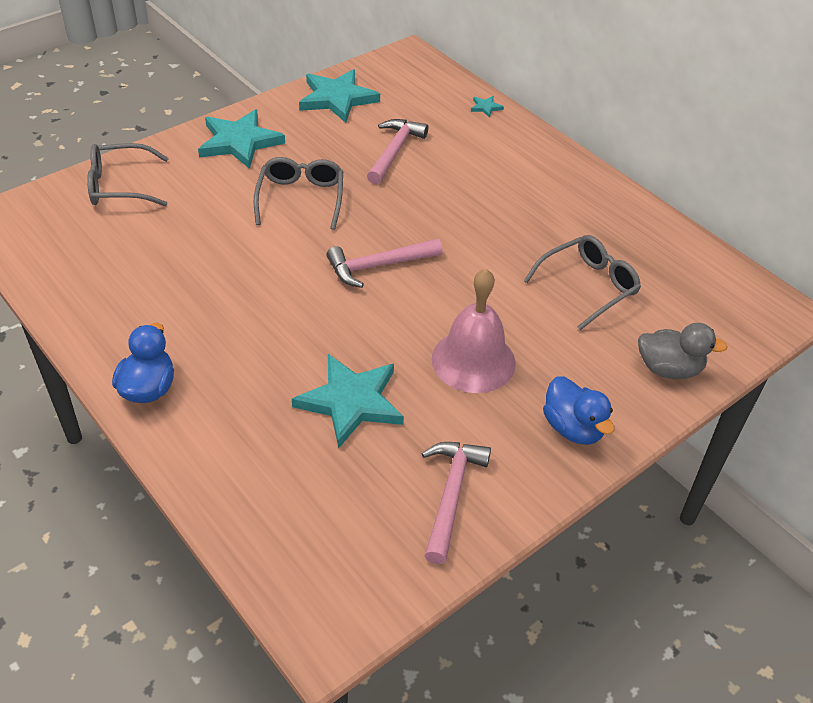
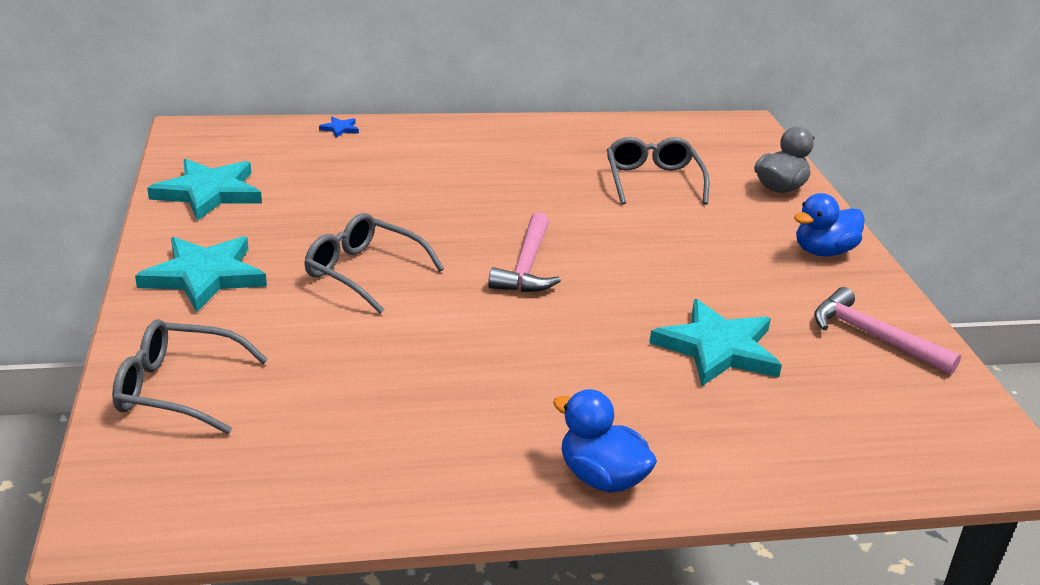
camera: 60 degrees left, 15 degrees down
(120, 186) = (177, 389): grey glasses -> grey glasses turned 75 degrees clockwise
(394, 151) = (349, 195): pink hammer -> none
(473, 360) = (707, 265): pink bell -> none
(486, 107) = (340, 129): turquoise star -> blue star
(573, 428) = (823, 251): blue duck -> blue duck turned 150 degrees clockwise

